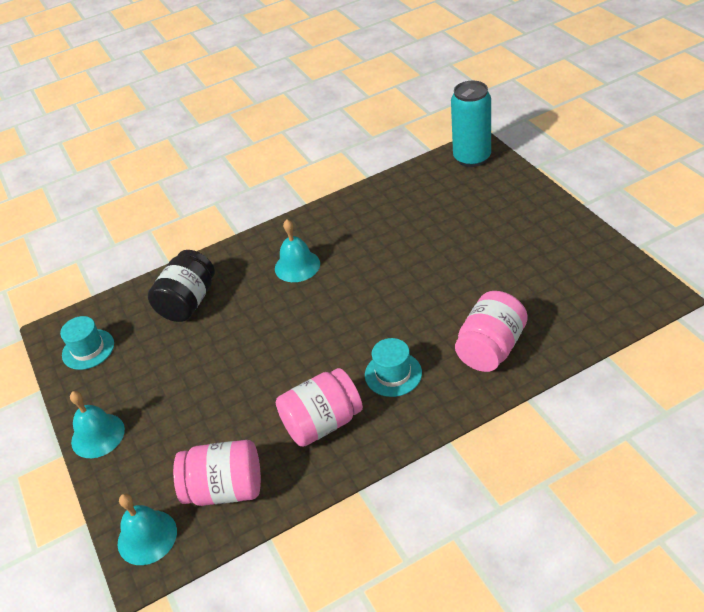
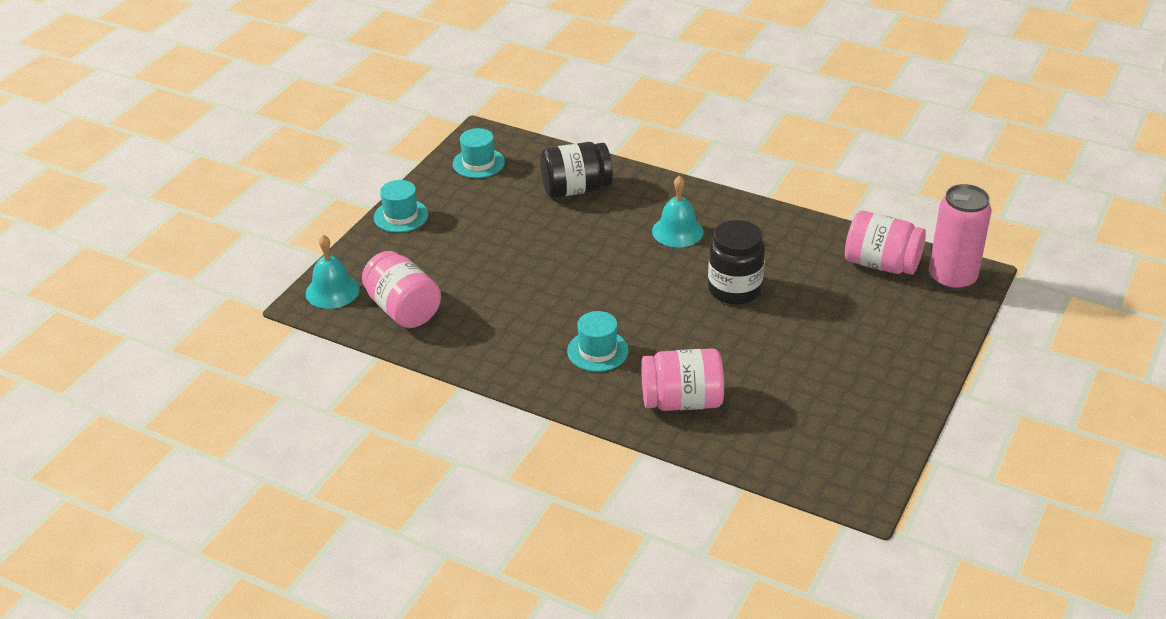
camera: 50 degrees right, 5 degrees down
(98, 435) = (401, 216): turquoise bell -> turquoise hat
(322, 423) = (509, 333): pink jar -> pink jar (881, 264)
(390, 264) = (734, 289): none -> black jar
(472, 158) = (952, 279): turquoise can -> pink can

